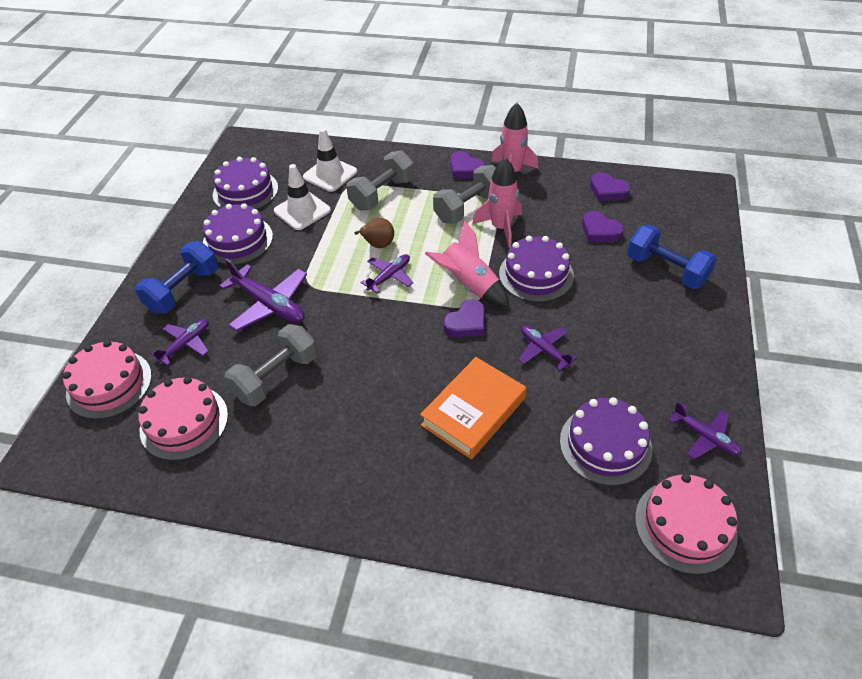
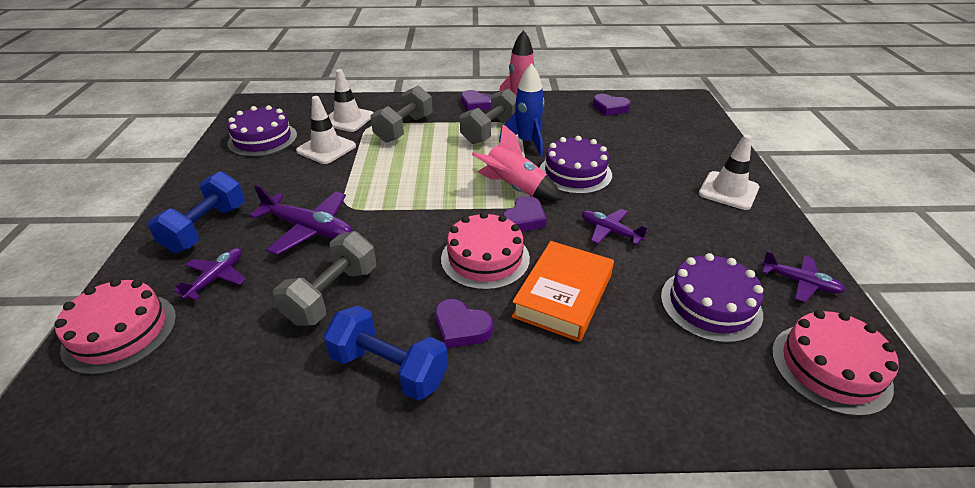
camera: 15 degrees left, 10 degrees down
(184, 422) = (225, 358): pink cake -> pink cake (485, 258)
(237, 240) = (262, 178): purple cake -> none
(378, 245) = (413, 167): brown pear -> none
(389, 276) = (432, 190): purple plane -> none
(501, 228) = (527, 142): pink rocket -> blue rocket
(600, 231) = (617, 136): purple heart -> purple heart (461, 328)
(666, 270) = (689, 157): blue dumbbell -> blue dumbbell (389, 368)
(687, 319) = (728, 191): none -> white traffic cone

